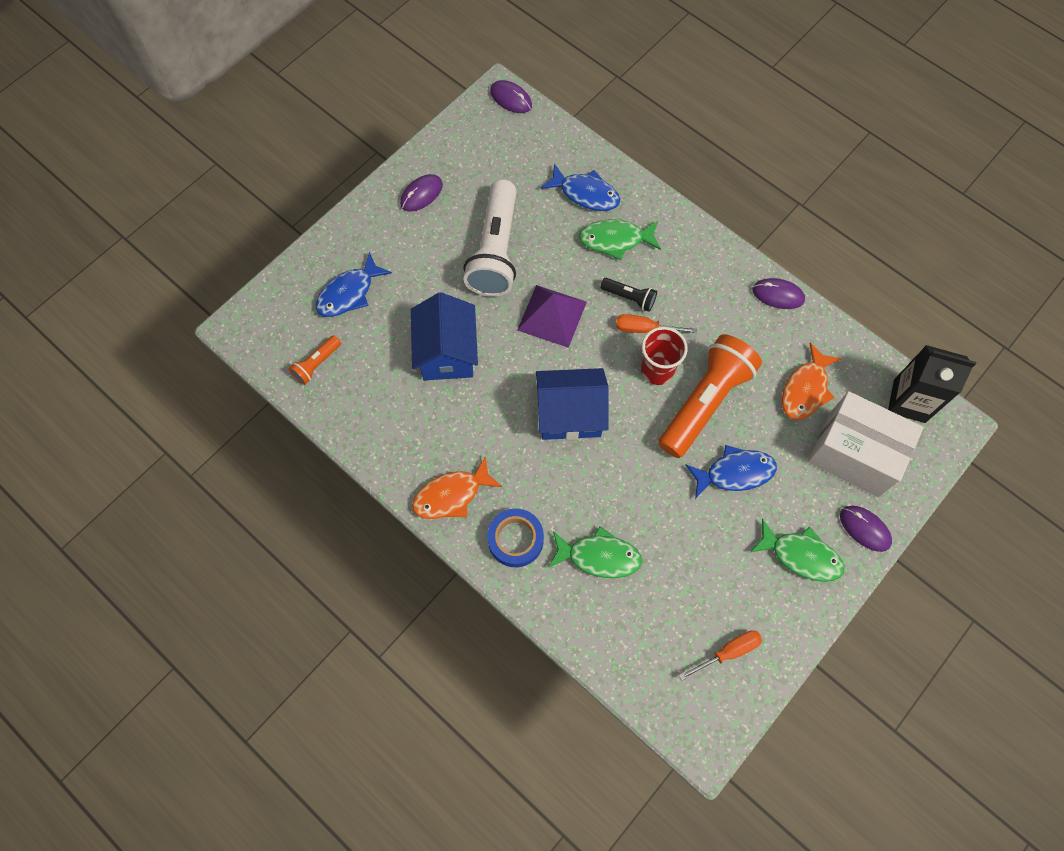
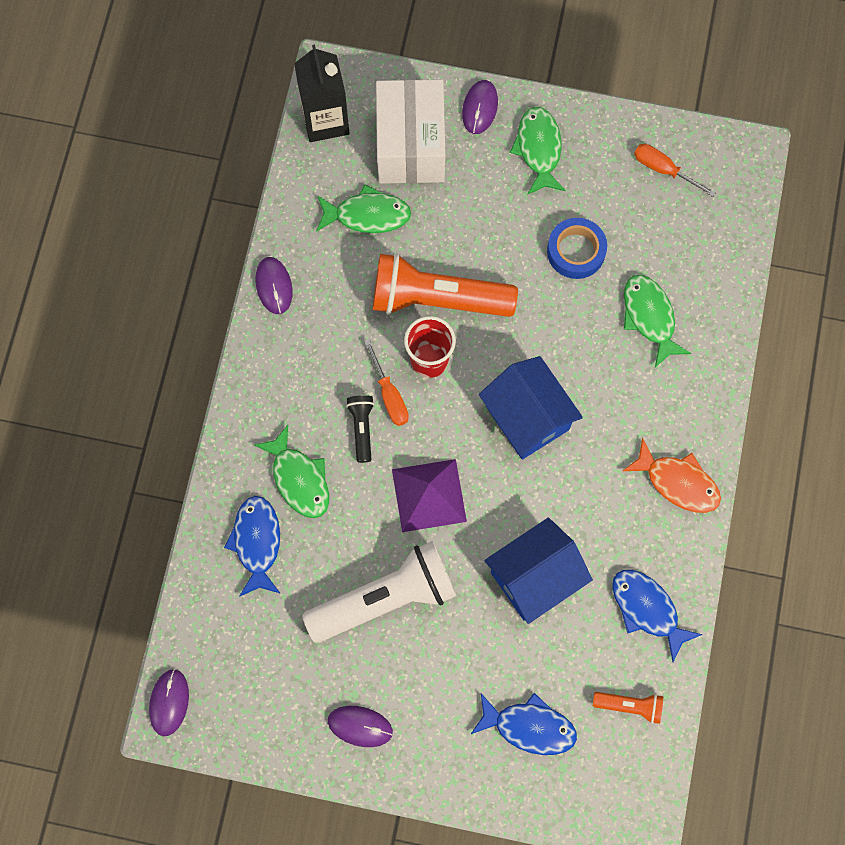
camera: 120 degrees left, 5 degrees up
(515, 539) = (682, 399): blue tape -> blue tape (576, 251)
(735, 473) = (494, 239): blue fish -> blue fish (647, 609)
(805, 389) = (367, 215): orange fish -> green fish

